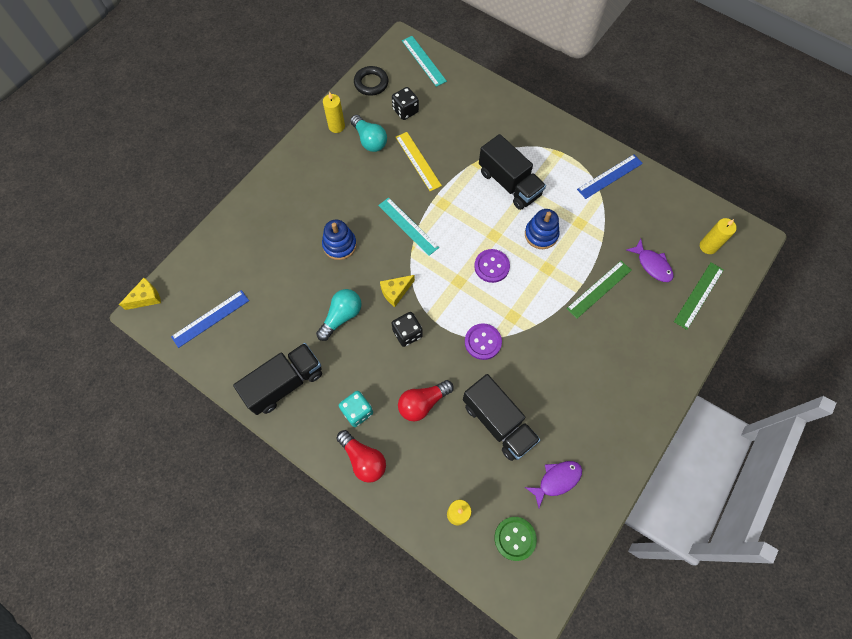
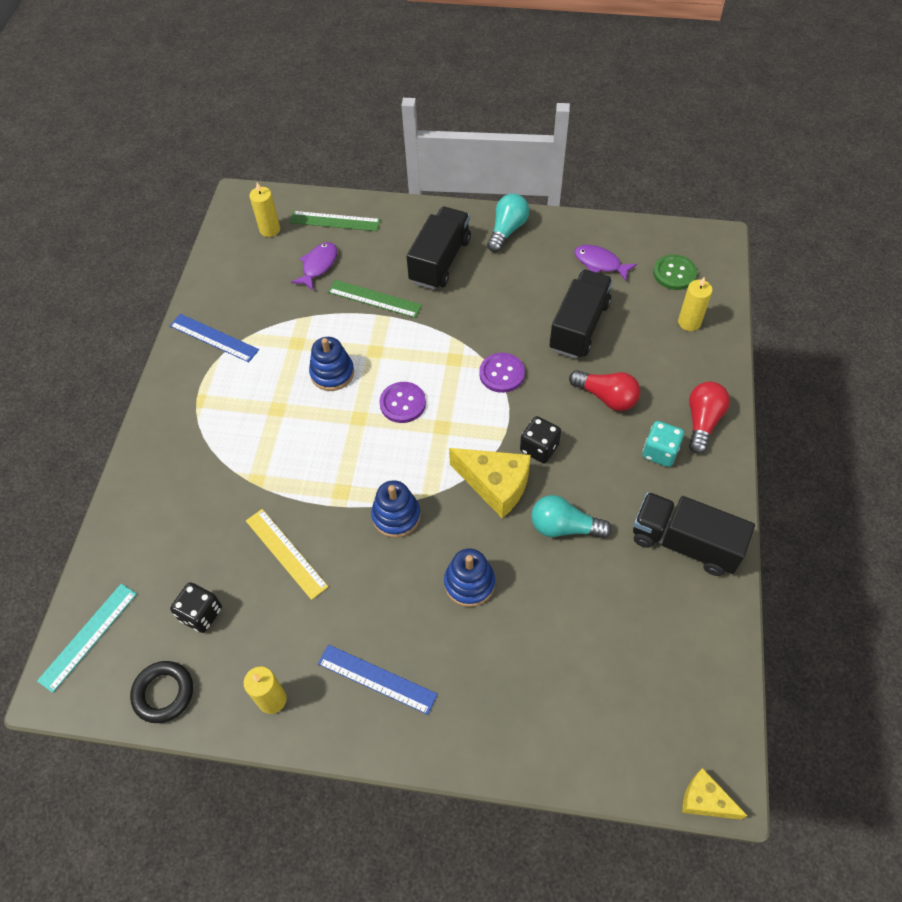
camera: 115 degrees left, 10 degrees down
(210, 318) = (671, 685): blue ruler -> blue ruler (377, 678)
(369, 140) = (278, 636): turquoise light bulb -> turquoise light bulb (507, 230)
(395, 292) = (495, 485): yellow cheese -> yellow cheese, size x1.69
(408, 226) = (396, 516): turquoise ruler -> blue stacking toy
(418, 161) = (286, 553): yellow ruler -> yellow ruler turned 75 degrees counterclockwise
(509, 183) = (273, 433): black truck -> black truck (440, 261)

